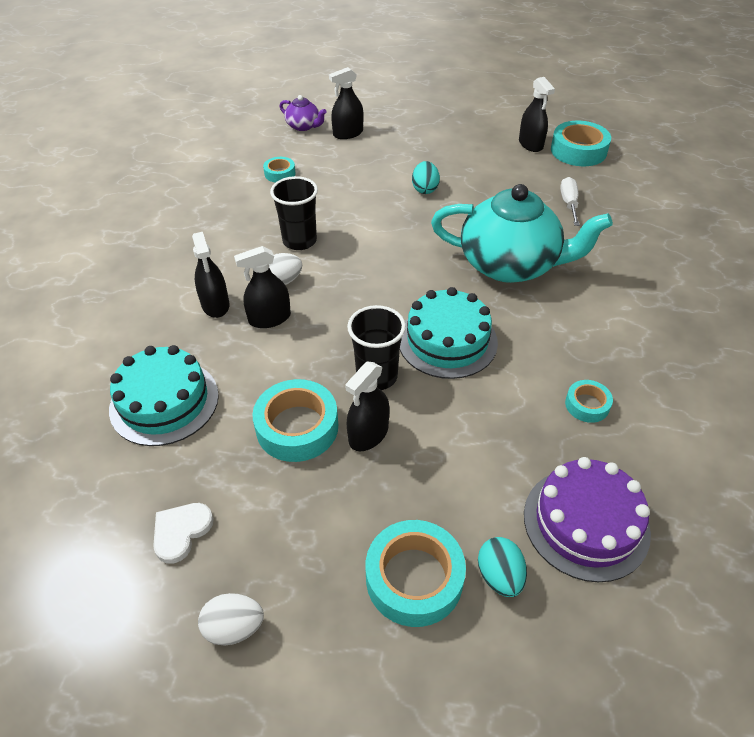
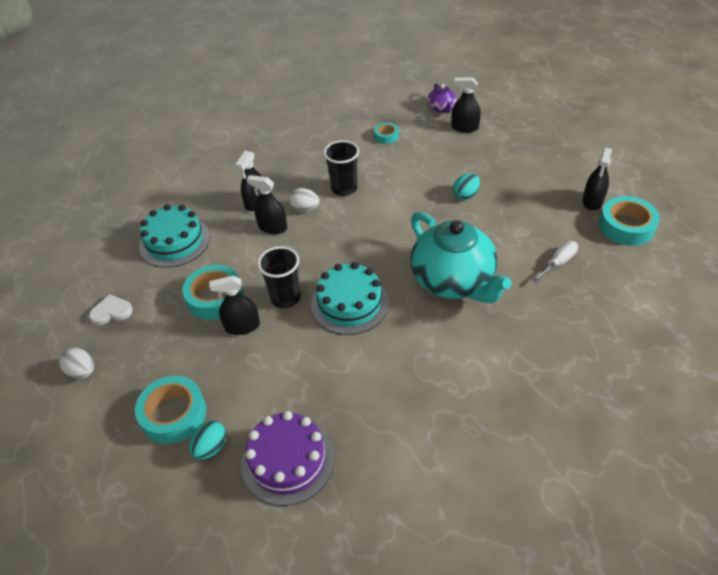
camera: 45 degrees right, 0 degrees up
(587, 405) = (379, 400): turquoise tape -> none

